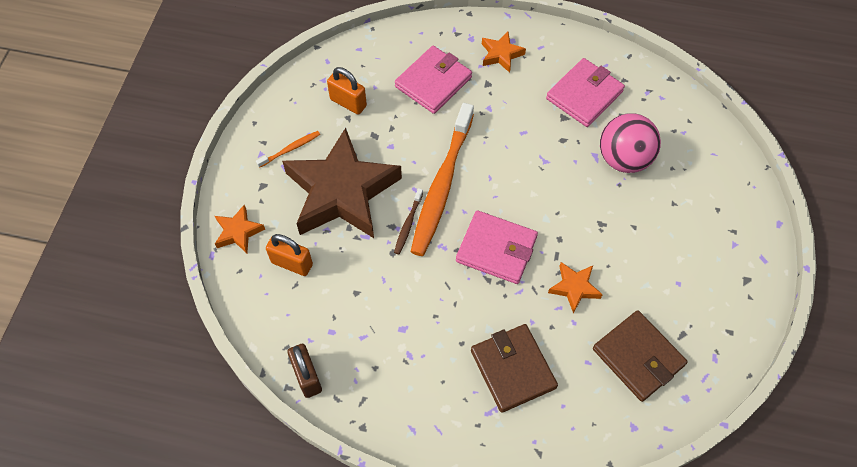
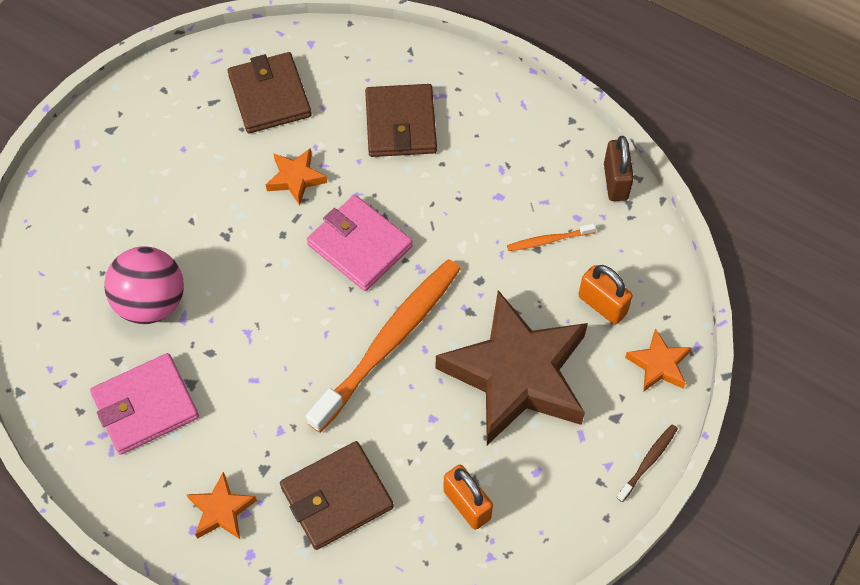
camera: 160 degrees left, 0 degrees up
(290, 149) = (566, 458): orange toothbrush -> orange toothbrush (548, 240)
(408, 224) = (450, 307): brown toothbrush -> brown toothbrush (648, 461)
(433, 82) = (337, 497): pink wallet -> brown wallet

